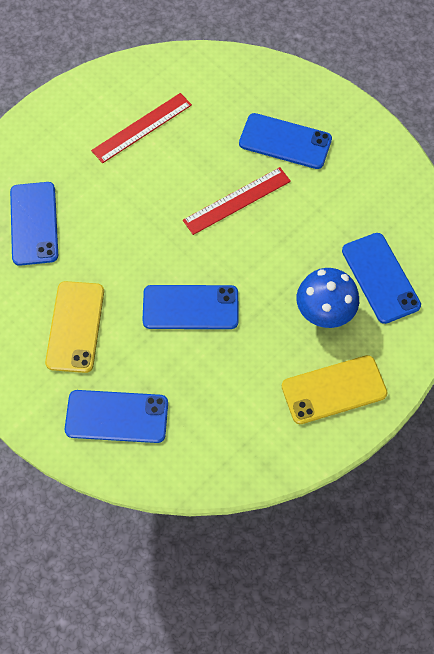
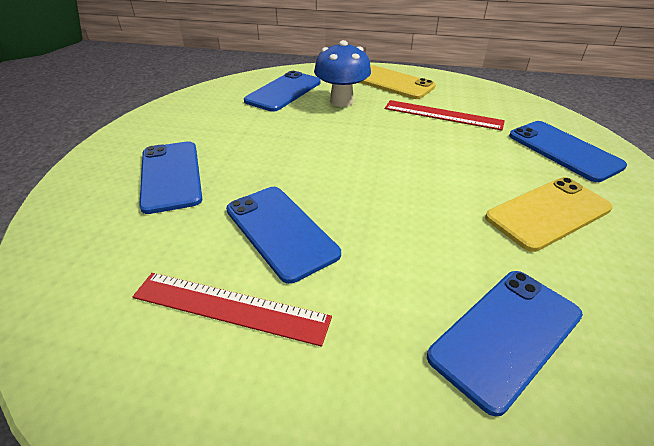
camera: 125 degrees left, 25 degrees down
(190, 307) = (422, 156): blue phone -> blue phone (281, 231)
(237, 201) = (278, 176): red ruler -> red ruler (442, 115)

